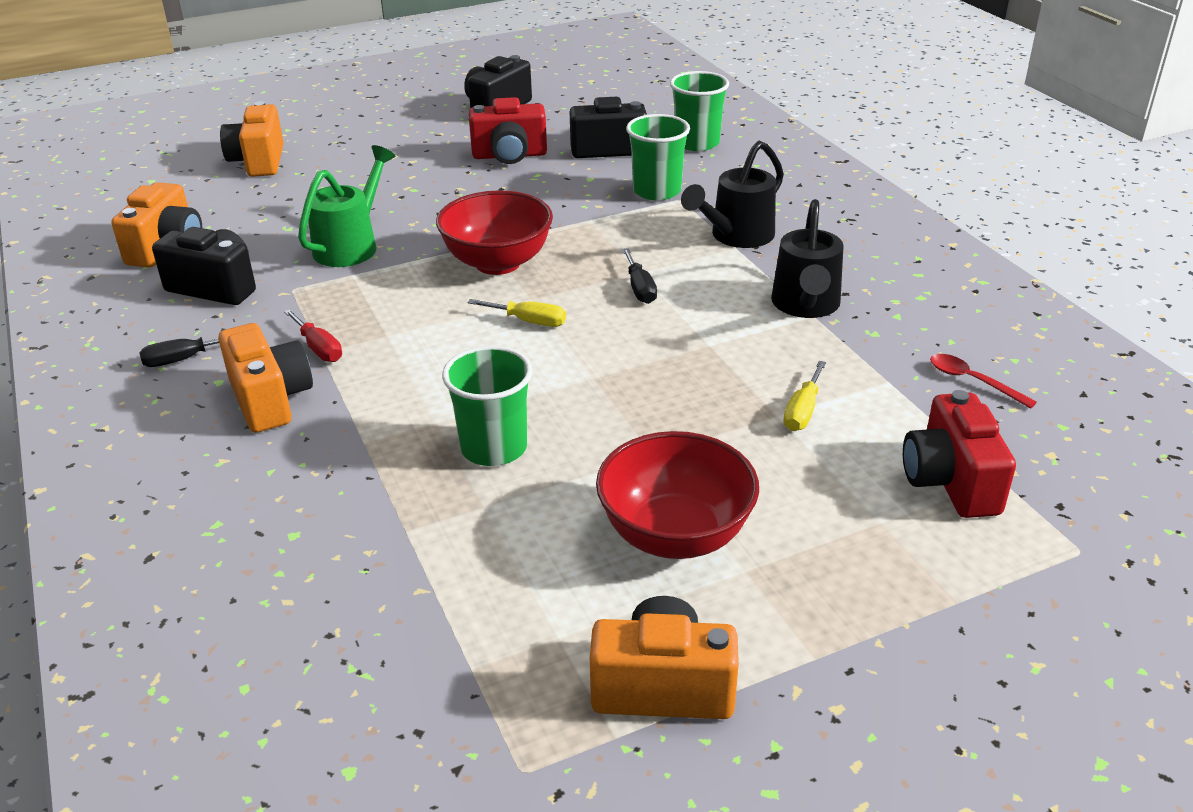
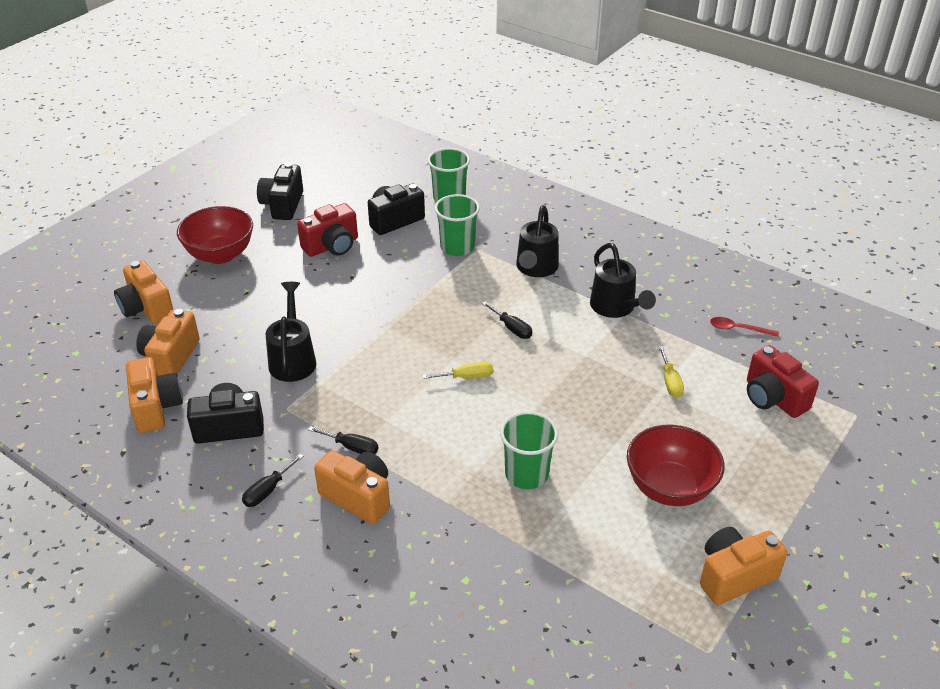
camera: 30 degrees left, 5 degrees up
(231, 209) = (170, 357): none -> orange camera
(319, 348) = (352, 447): red screwdriver -> black screwdriver
(351, 246) = (293, 359): green watering can -> black watering can
(498, 263) = (406, 339): red bowl -> red bowl (220, 255)

